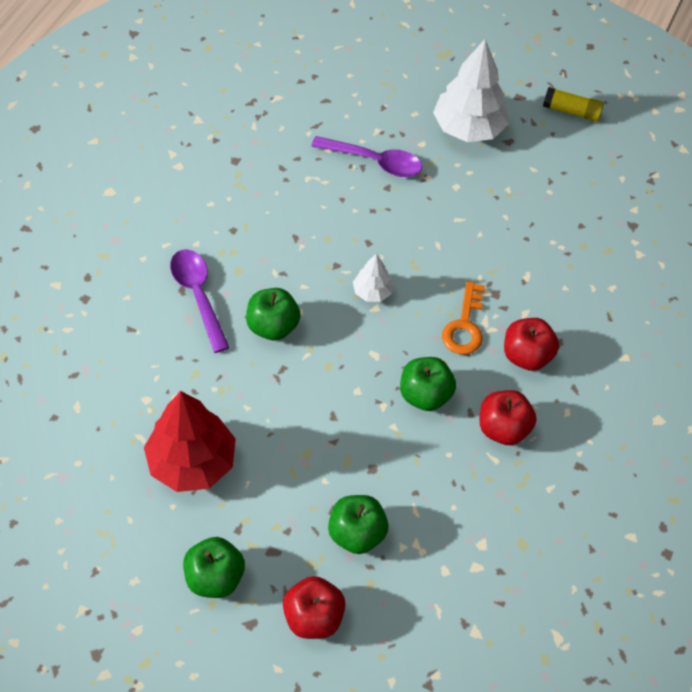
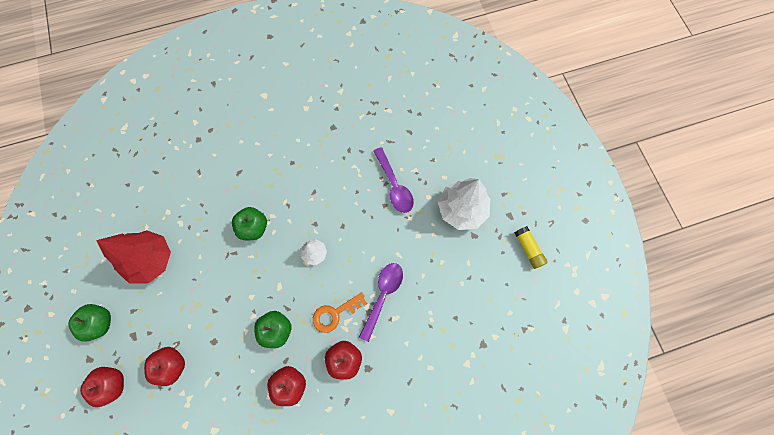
camera: 50 degrees right, 15 degrees up
(198, 296) = (241, 182): purple spoon -> purple spoon (383, 296)
(356, 533) = (172, 365): green apple -> red apple

